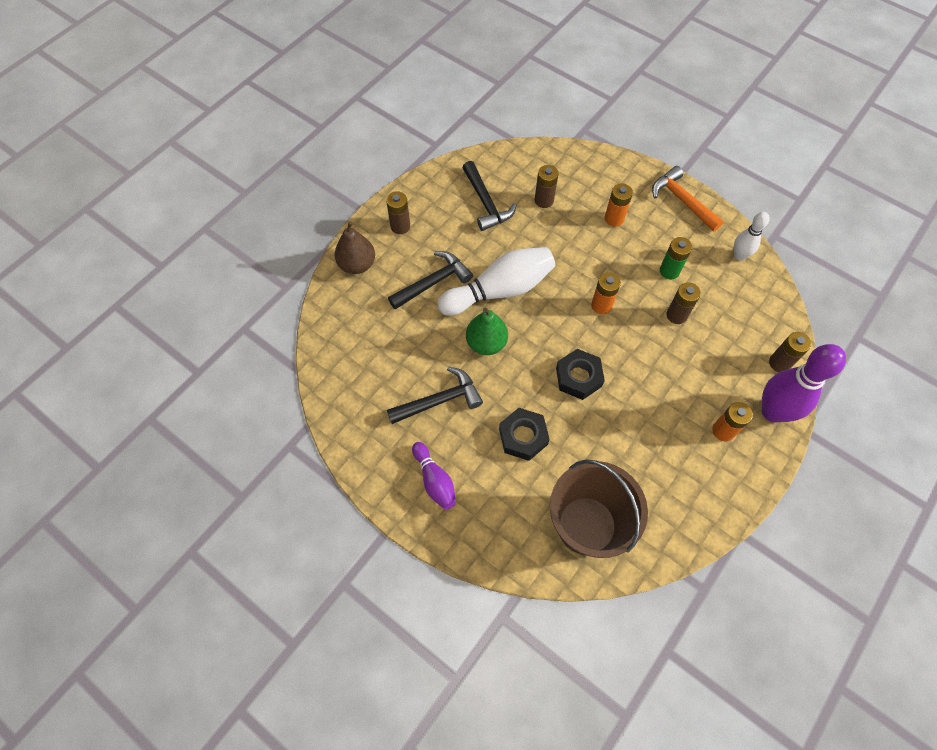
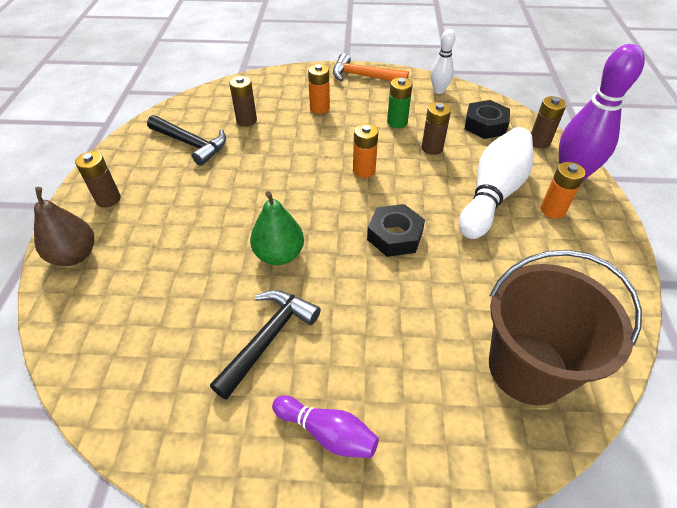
camera: 35 degrees left, 15 degrees down
(433, 282) = (180, 230): black hammer -> none
(500, 290) = (258, 203): white bowling pin -> white bowling pin (493, 194)
(523, 436) = (388, 320): black nut -> black nut (485, 125)

